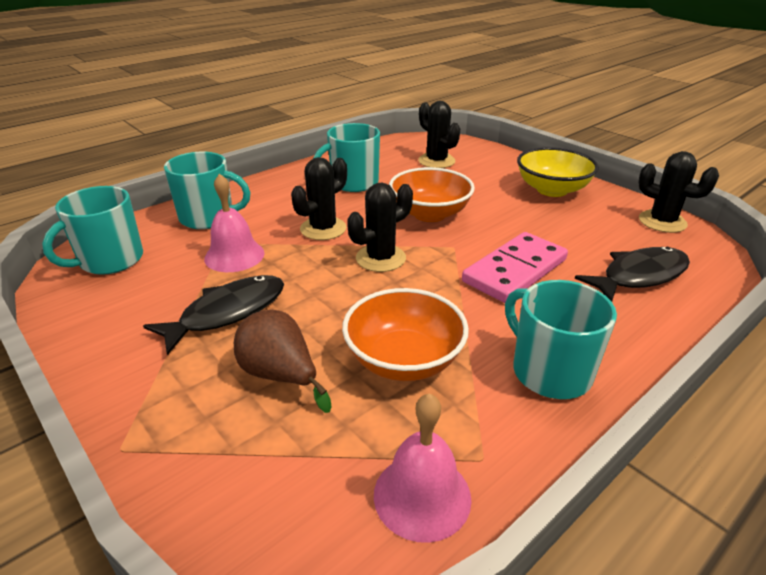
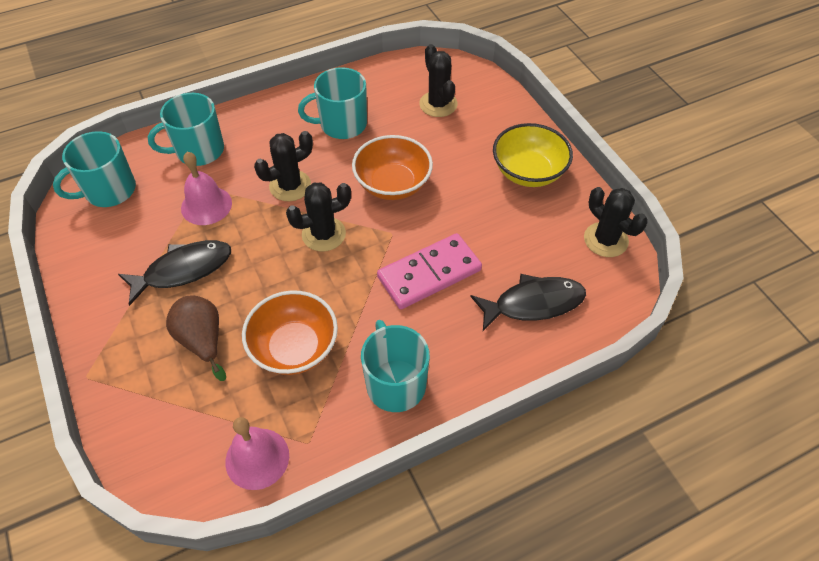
camera: 15 degrees right, 20 degrees up
(208, 217) = (198, 151): turquoise mug -> turquoise mug turned 135 degrees clockwise

